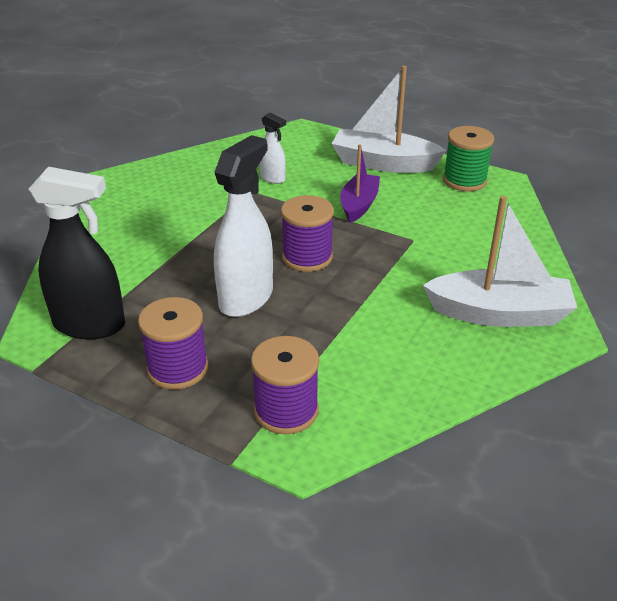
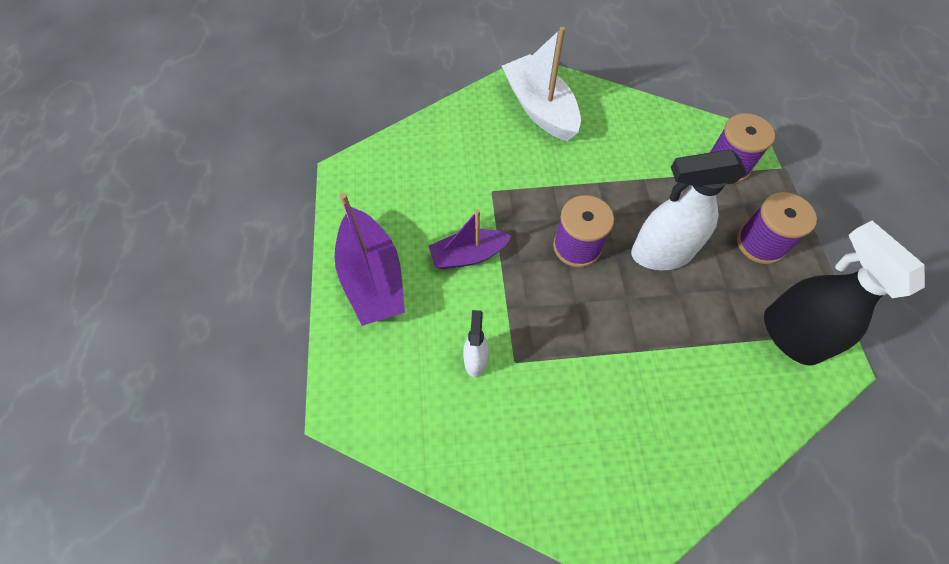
camera: 125 degrees left, 25 degrees up
(383, 163) = (373, 278): white boat -> purple boat
(464, 180) = (364, 199): green spool -> none

